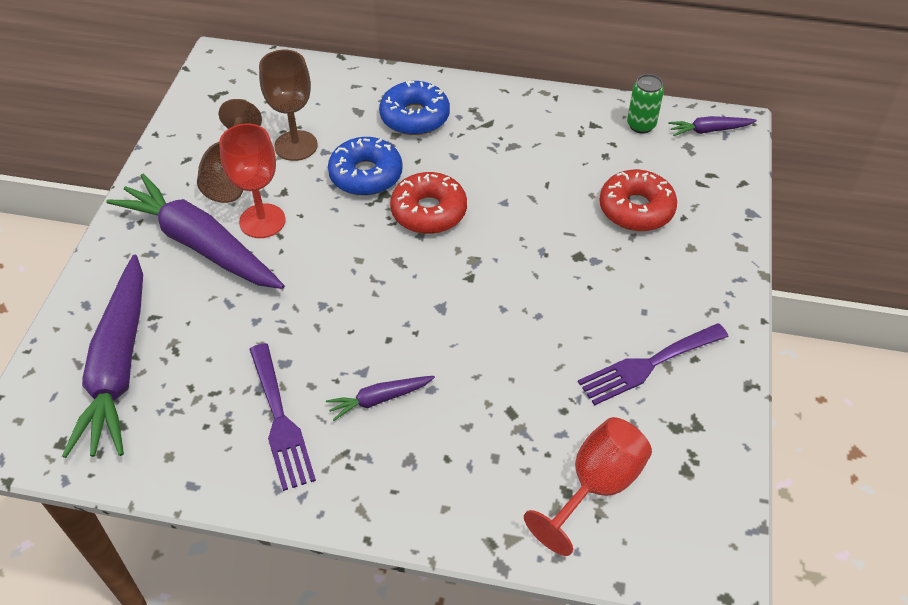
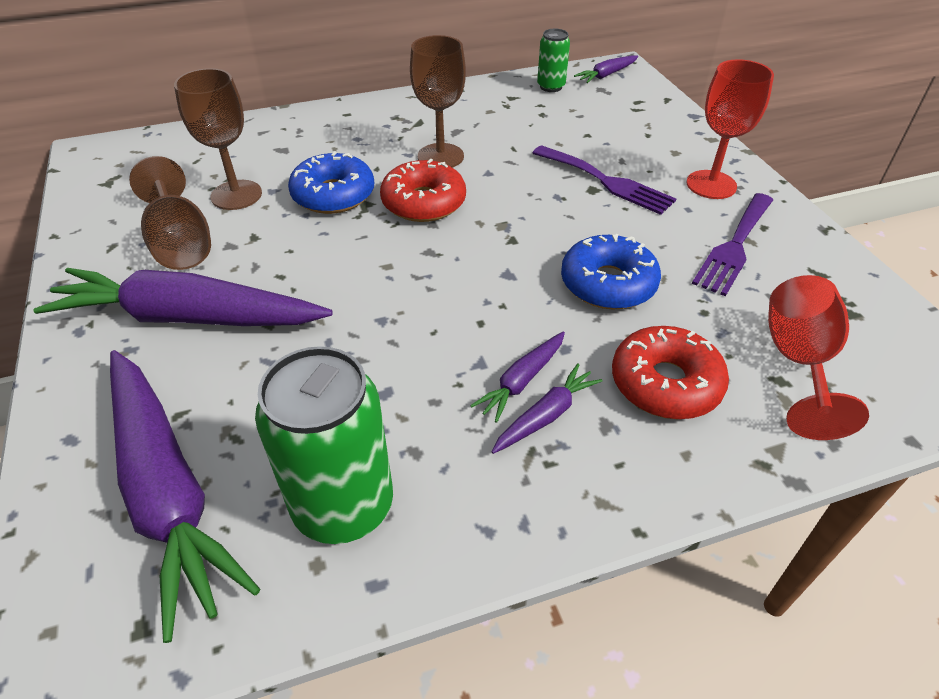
camera: 30 degrees left, 5 degrees down
(206, 428) = (343, 506): none -> green can
(262, 221) = (249, 270): red goblet -> red goblet (711, 185)
(280, 421) = (430, 454): purple fork -> purple fork (606, 181)
(374, 433) = (546, 416): none -> purple carrot
(415, 117) = (344, 137): blue donut -> blue donut (608, 284)
(478, 169) = (440, 156): none -> brown goblet
(636, 209) = (605, 141): red donut -> red donut (665, 383)

